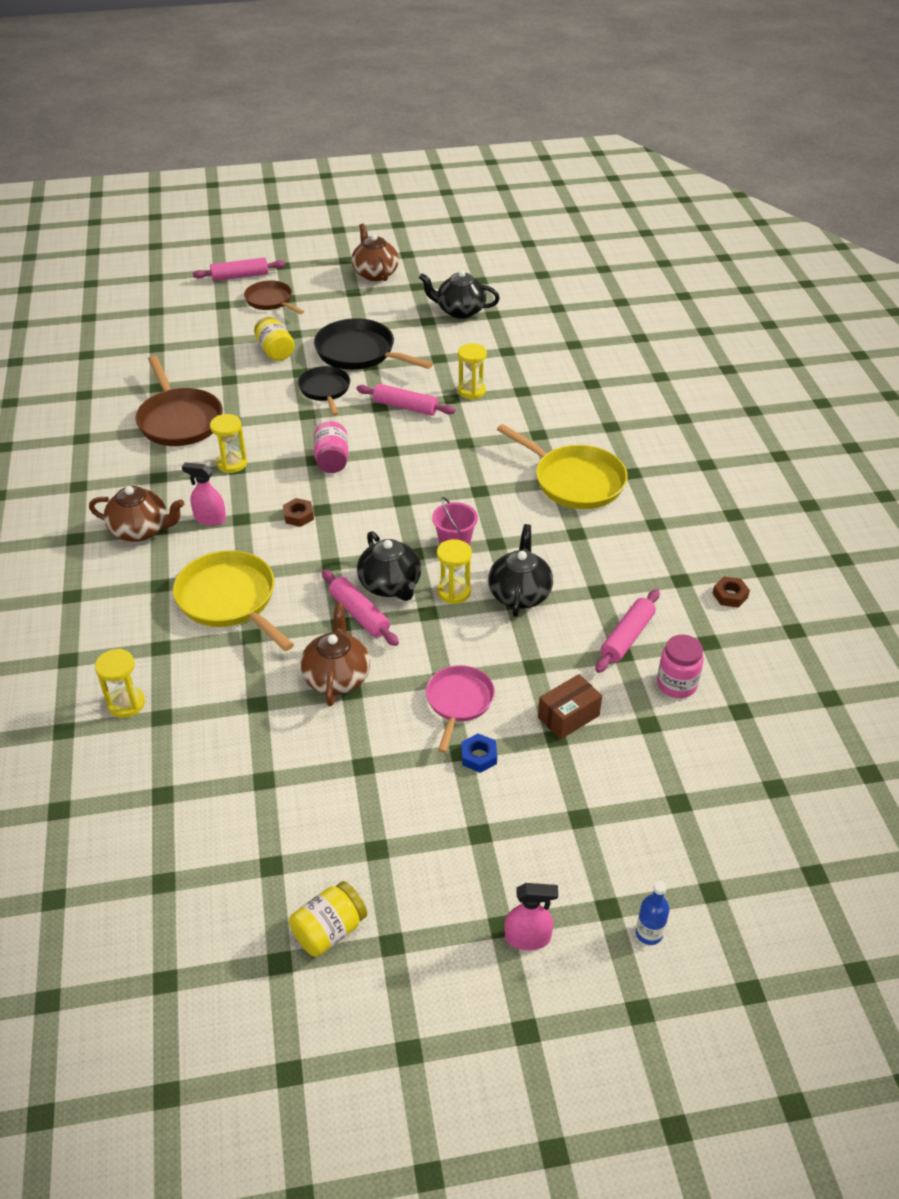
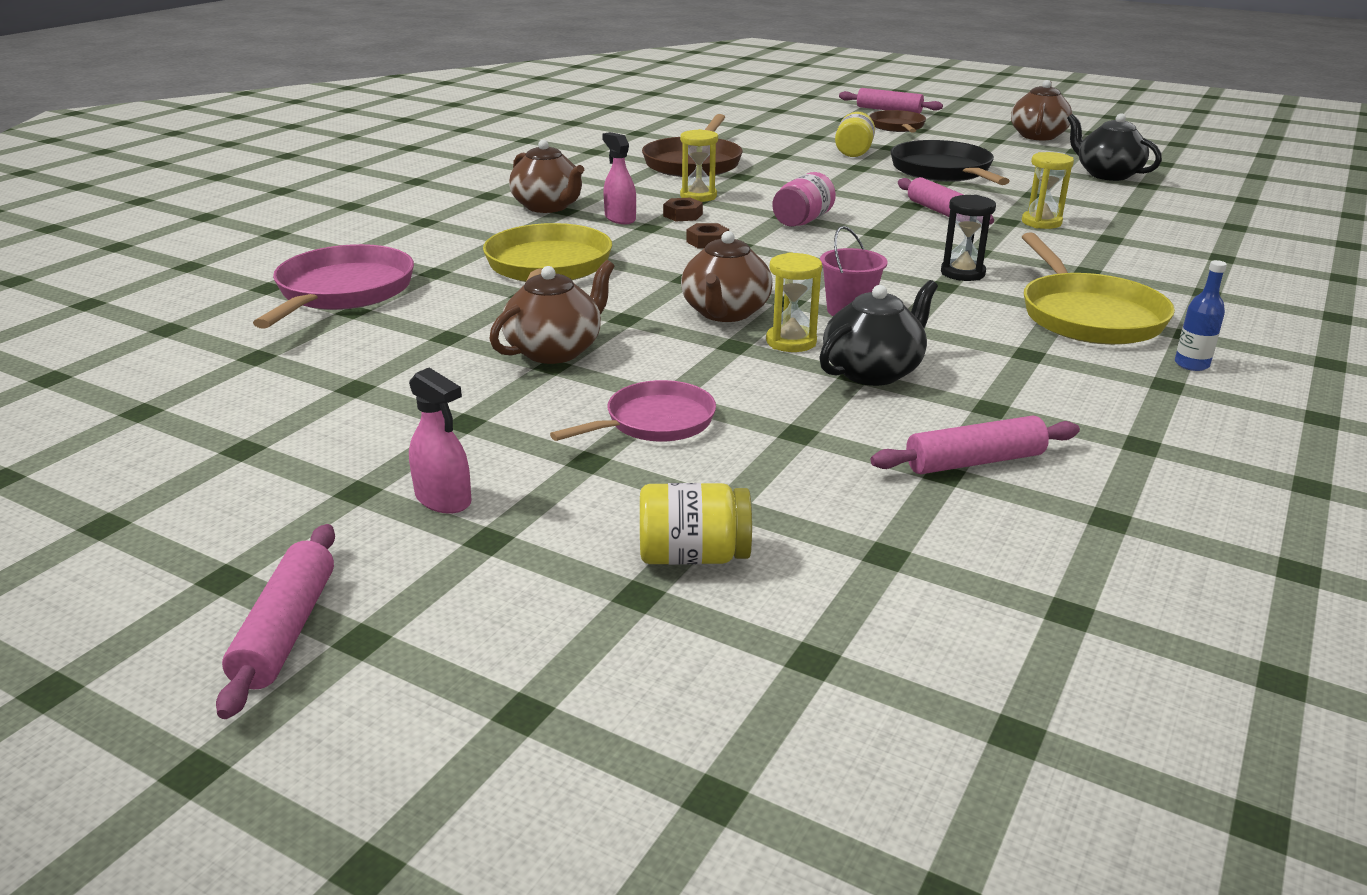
camera: 40 degrees right, 15 degrees down
(126, 703) = (342, 292): yellow hourglass -> pink pan
(325, 390) = (868, 182): black pan -> none
(329, 930) = (191, 528): yellow jar -> yellow jar (693, 556)
(359, 614) = (656, 319): pink rolling pin -> pink rolling pin (286, 630)
(390, 585) = (725, 313): black teapot -> brown teapot
(478, 472) = (962, 273): none -> black hourglass
(479, 756) = (602, 475): blue nut -> none
(528, 938) = (370, 673): pink spray bottle -> pink spray bottle (443, 499)
(568, 716) = (776, 494): brown box -> none
(649, 933) = (534, 781): blue bottle -> blue bottle (1191, 364)
(676, 684) = (991, 536): pink jar -> none
(730, 595) = (1212, 489): brown nut -> brown nut (683, 215)

